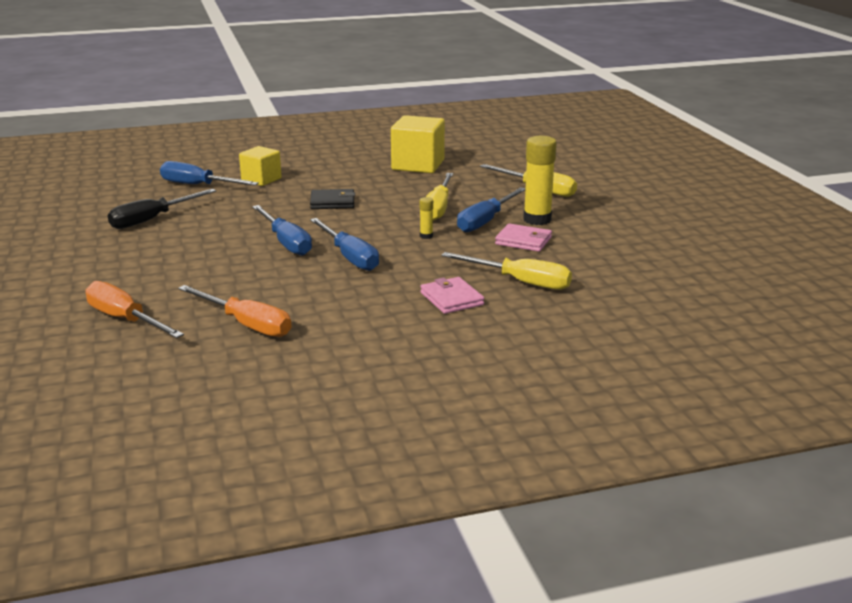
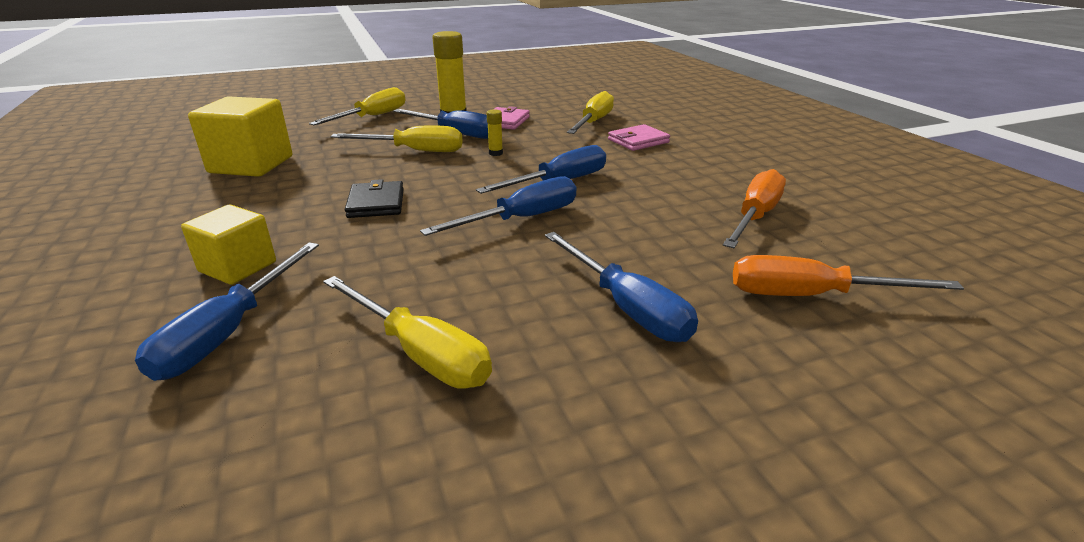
camera: 95 degrees left, 5 degrees up
(125, 319) = (811, 295): orange screwdriver -> orange screwdriver turned 60 degrees clockwise
(152, 219) = (419, 353): black screwdriver -> yellow screwdriver
(155, 265) = (626, 307): none -> blue screwdriver

